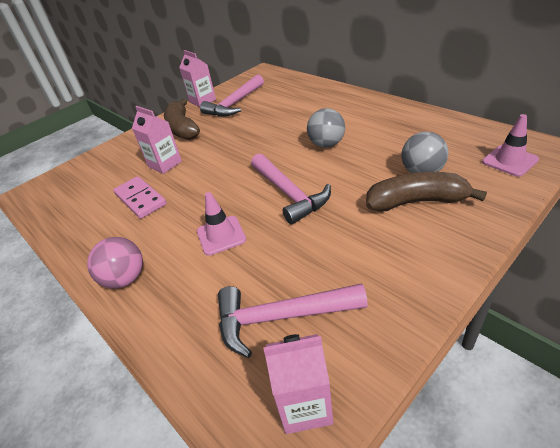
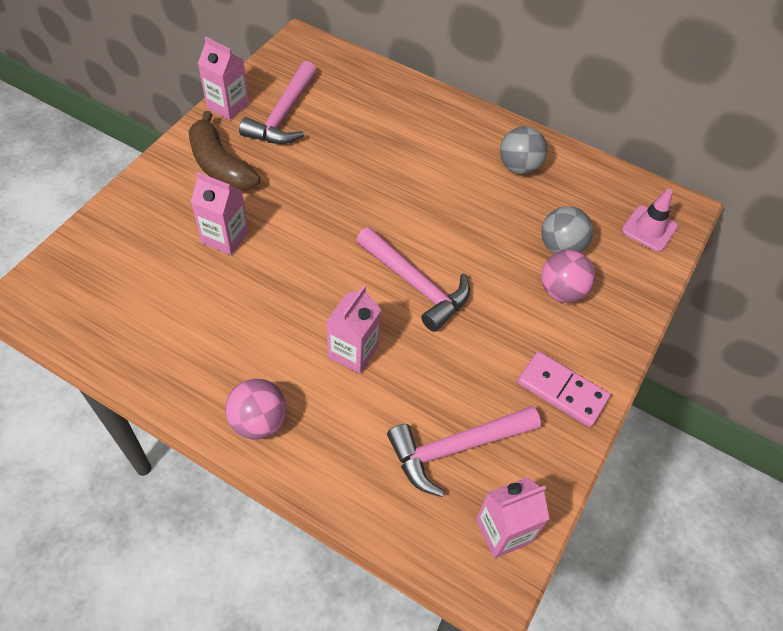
camera: 25 degrees left, 15 degrees up
(140, 199) = (218, 301): pink domino -> pink domino (562, 391)
(221, 235) = (353, 352): pink traffic cone -> pink carton
(326, 144) = (440, 201): grey ball -> grey ball (519, 167)
(416, 202) = (561, 291): brown banana -> pink ball

